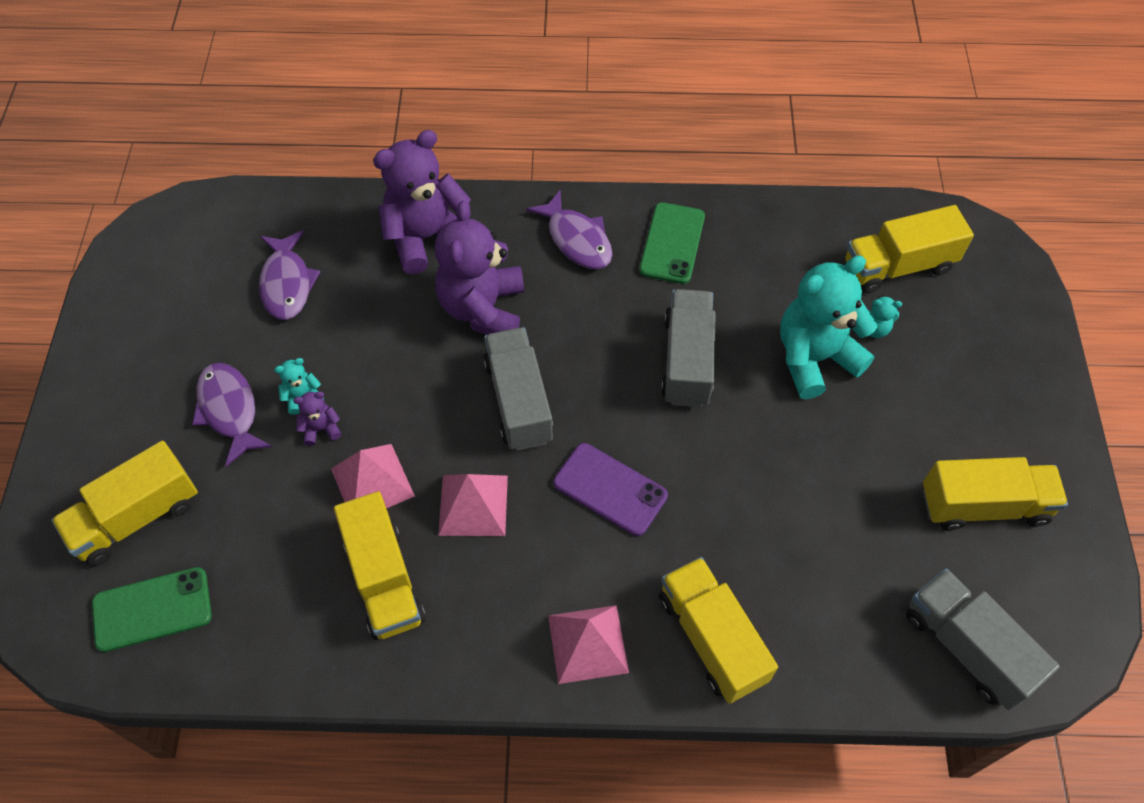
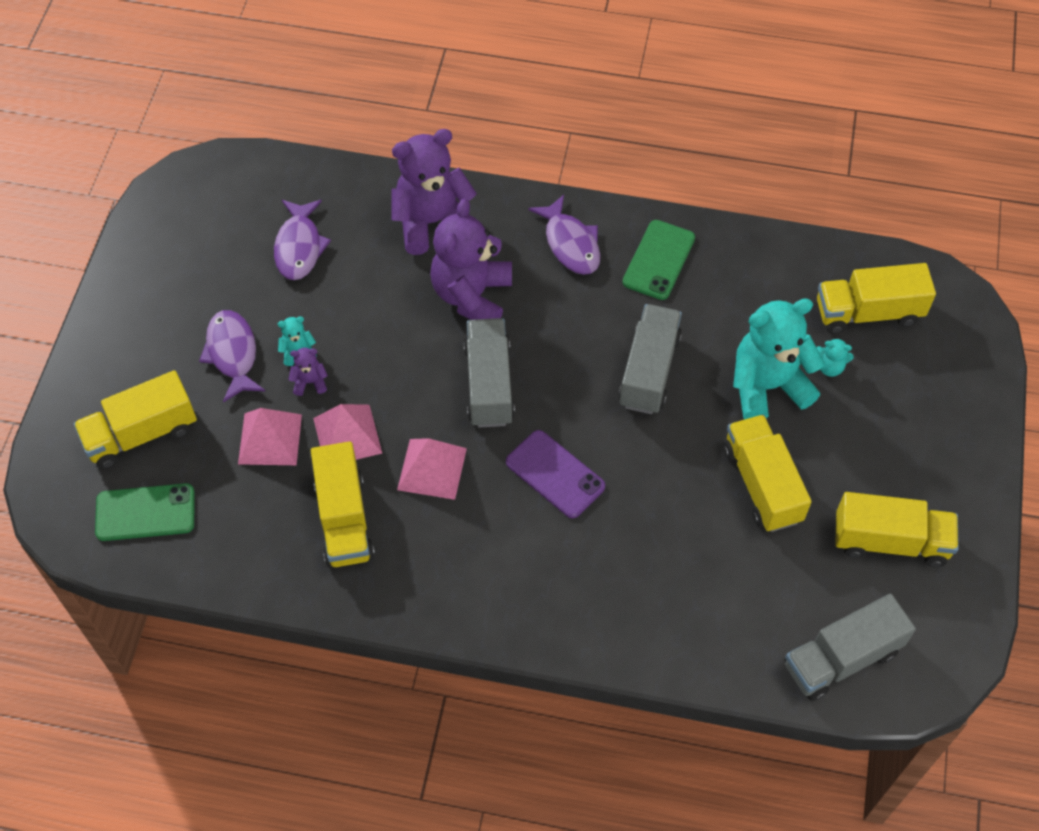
camera: 10 degrees right, 0 degrees up
(587, 643) = (509, 601): pink pyramid -> pink pyramid (270, 439)
(711, 638) = (617, 614): yellow truck -> yellow truck (761, 484)
(966, 647) = (841, 658): grey truck -> grey truck turned 90 degrees counterclockwise

